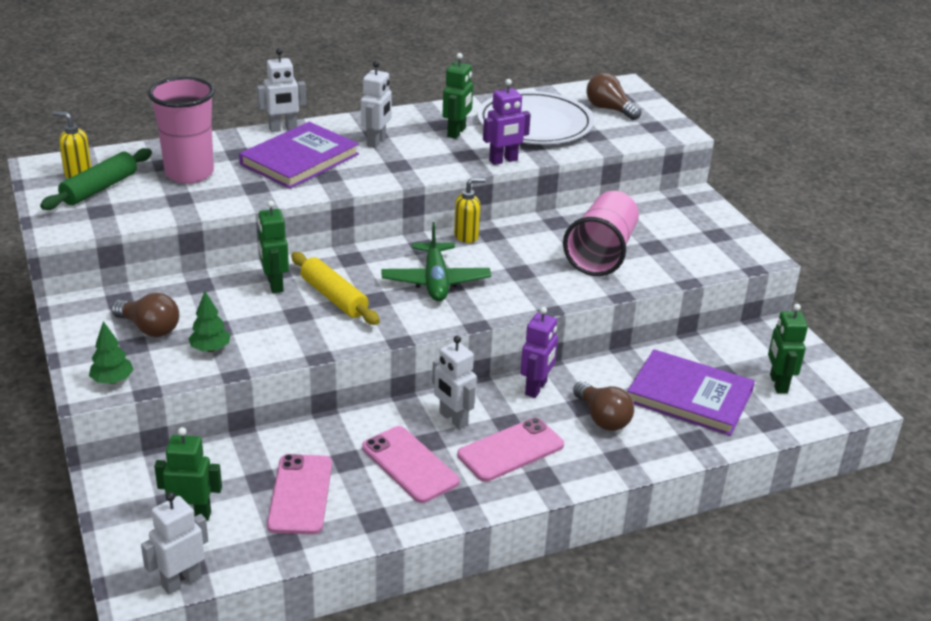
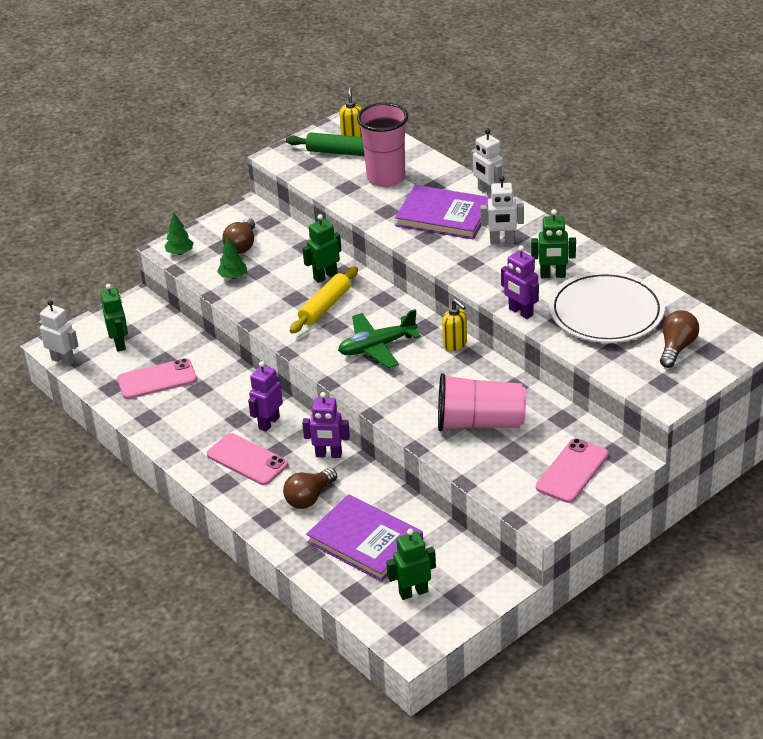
camera: 75 degrees right, 5 degrees up
(409, 465) = (208, 417): pink phone -> pink phone (572, 471)
(453, 419) = (268, 423): white robot -> purple robot
(689, 396) = (365, 541): purple book -> purple book turned 60 degrees counterclockwise

